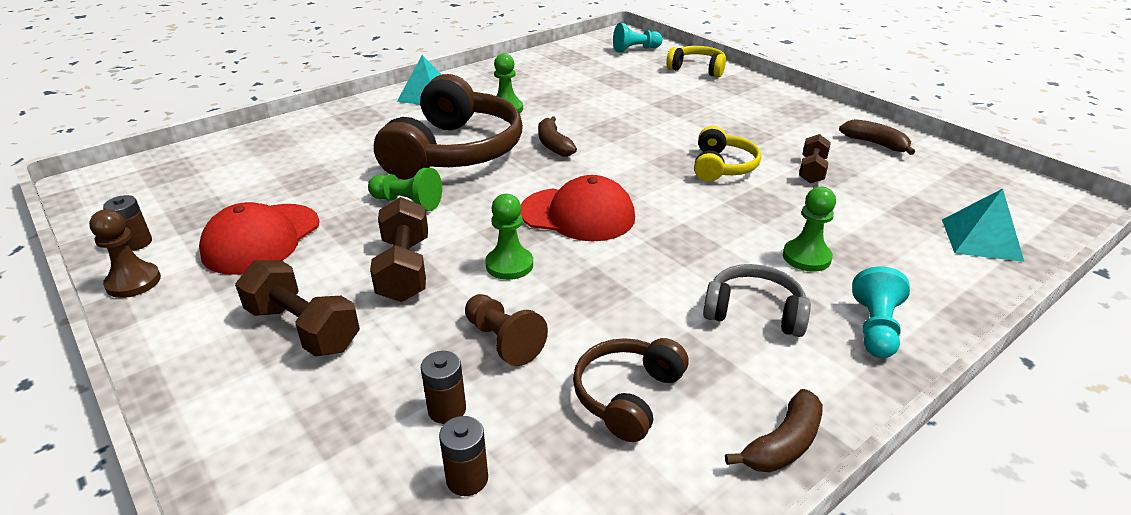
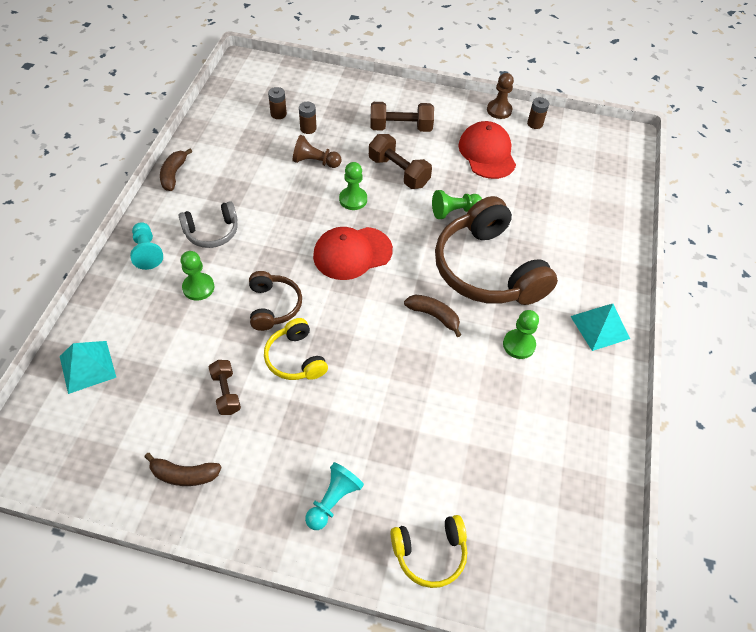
camera: 140 degrees right, 20 degrees up
(628, 396) = (245, 164): brown headphones -> brown headphones (273, 306)
(635, 49) = (536, 568): turquoise pawn -> turquoise pawn (333, 500)

